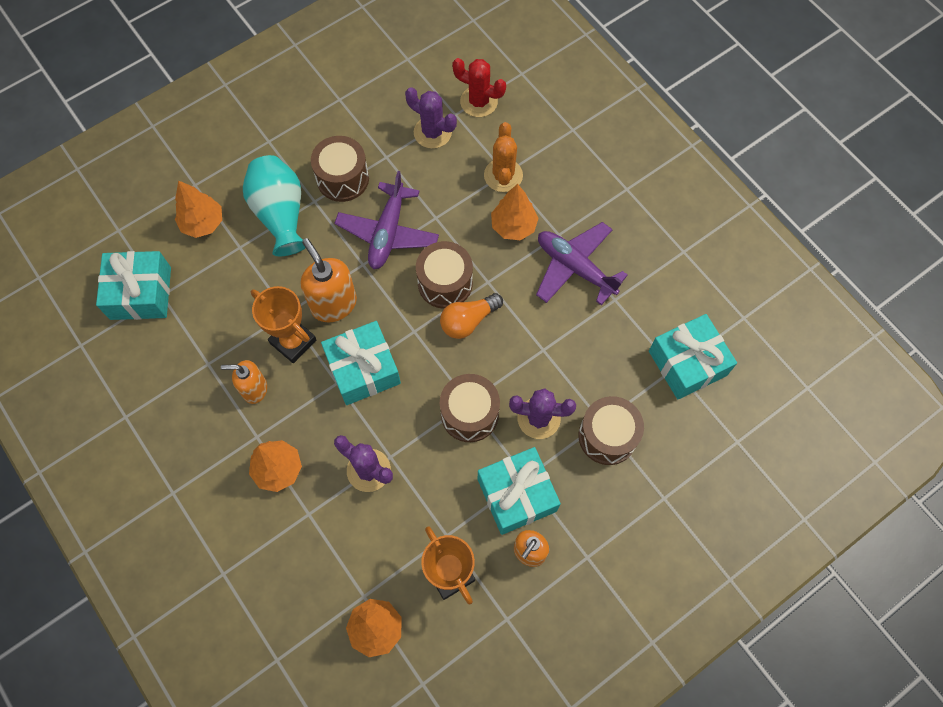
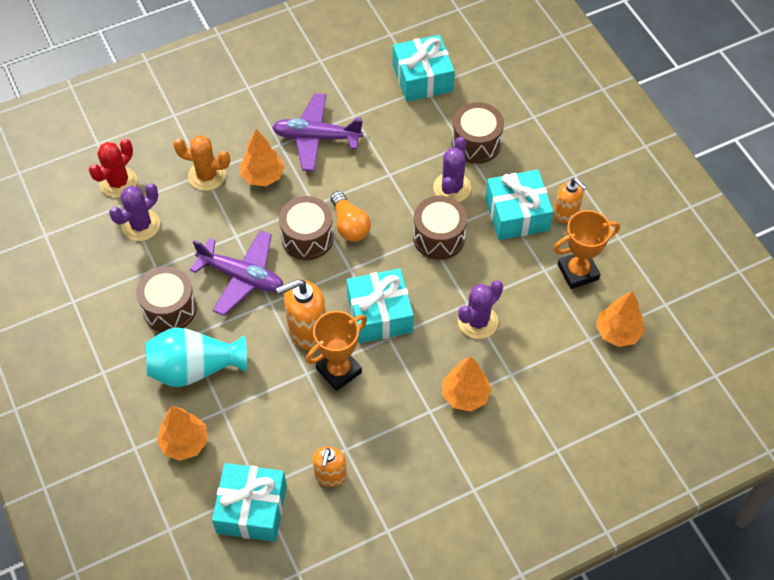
camera: 80 degrees left, 10 degrees down
(254, 389) = (381, 409): orange soap dispenser -> orange soap dispenser (330, 476)
(575, 268) = (316, 138): purple plane -> purple plane turned 45 degrees clockwise

